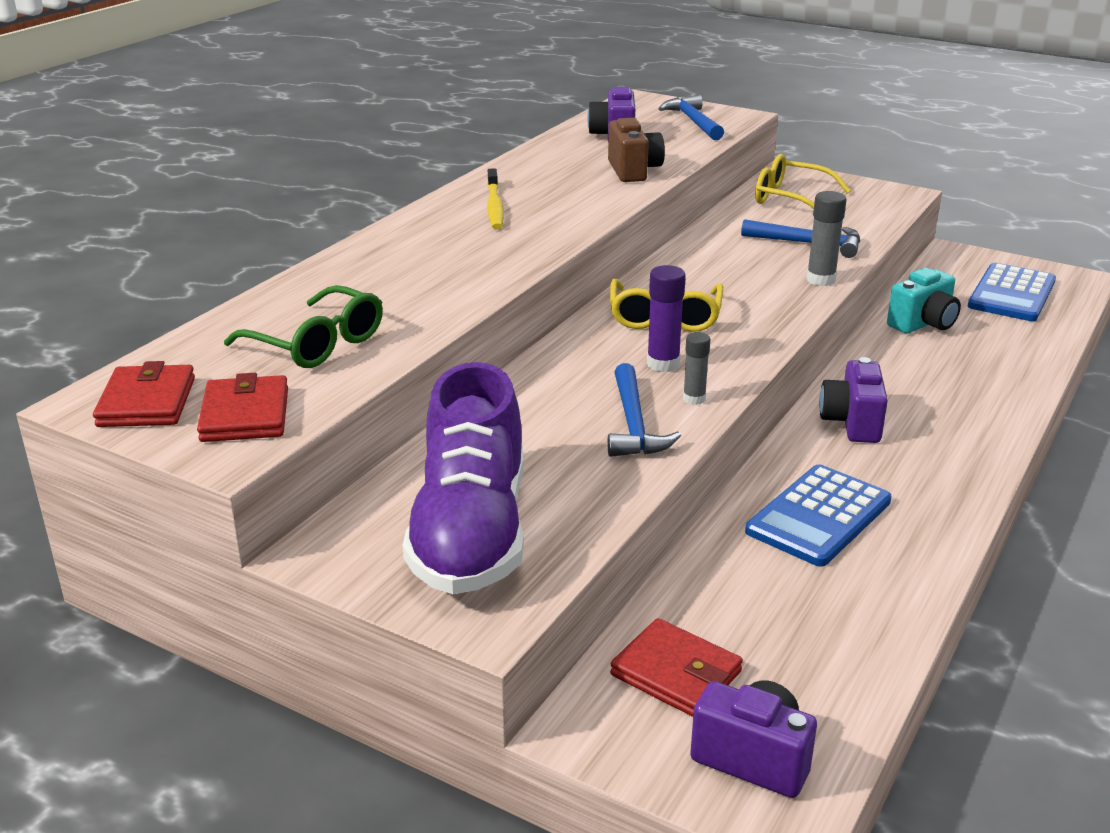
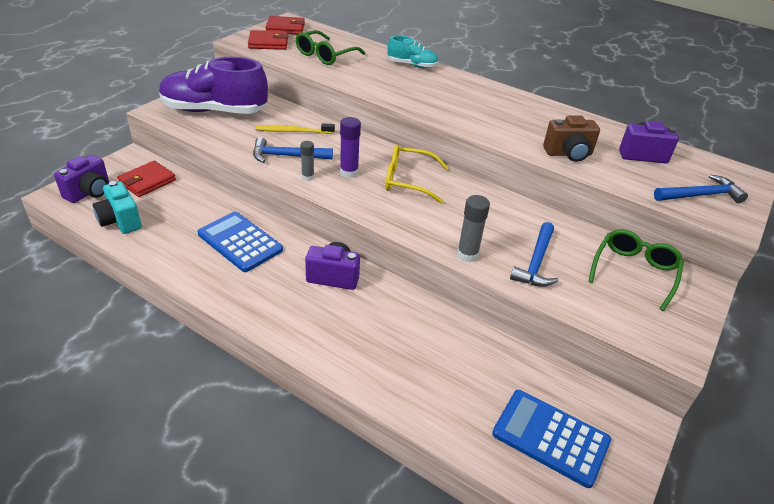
camera: 90 degrees right, 10 degrees up
(358, 262) = (412, 65): none -> turquoise shoe
(494, 206) = (492, 102): yellow toothbrush -> yellow toothbrush (293, 131)
(790, 199) = (634, 272): yellow glasses -> green glasses
(923, 324) = (479, 352): turquoise camera -> turquoise camera (120, 221)

